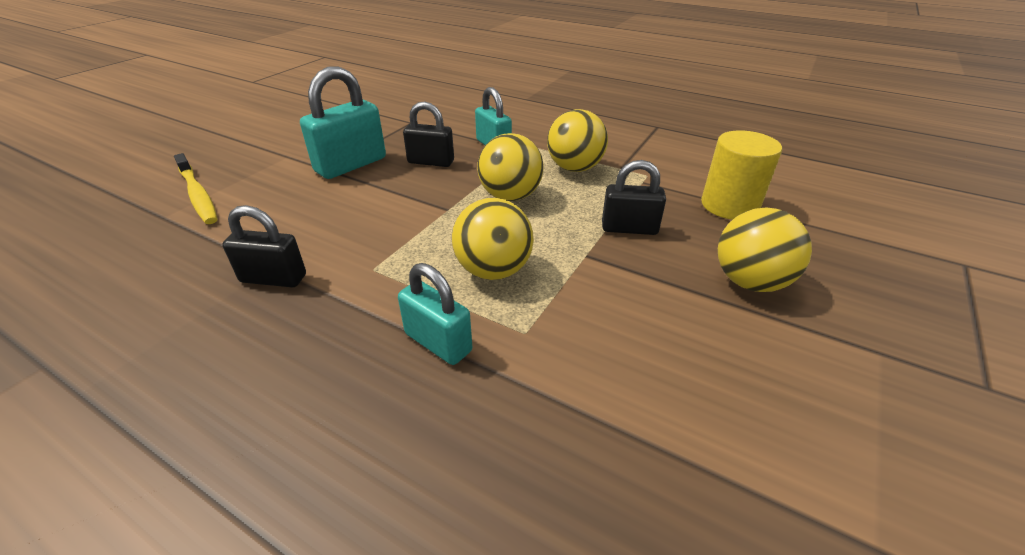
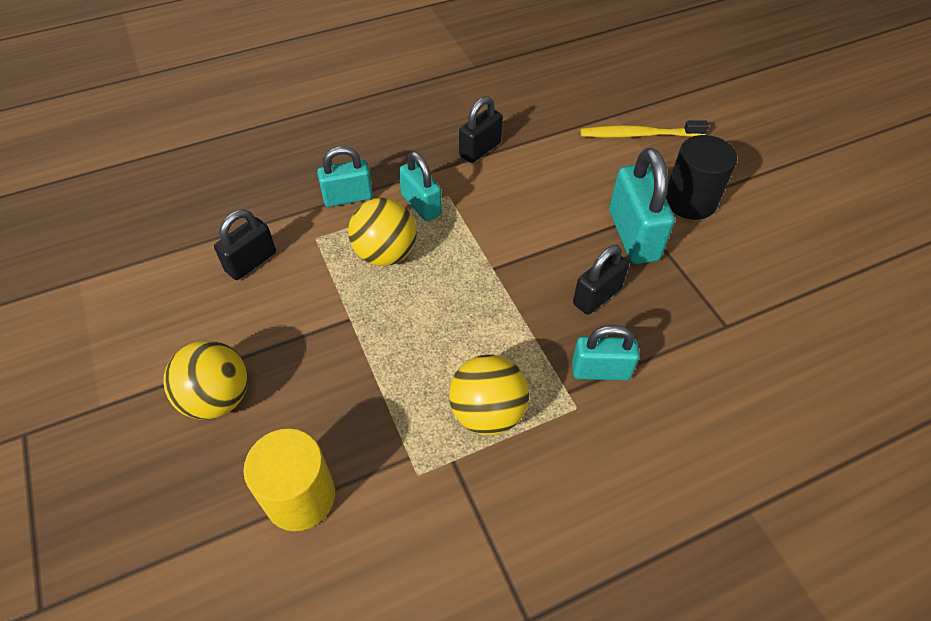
camera: 125 degrees right, 15 degrees up
(289, 154) = (690, 201): none -> black cylinder
(403, 279) = (421, 205): none -> turquoise padlock
(510, 196) = (477, 321): yellow ball -> none
(629, 228) = (350, 374): black padlock -> black padlock (251, 262)

